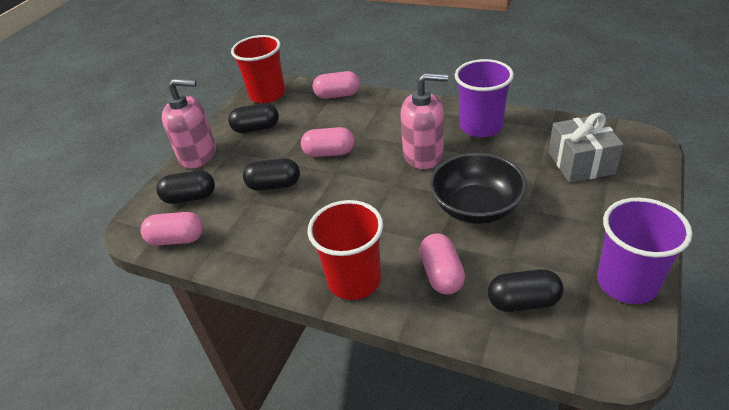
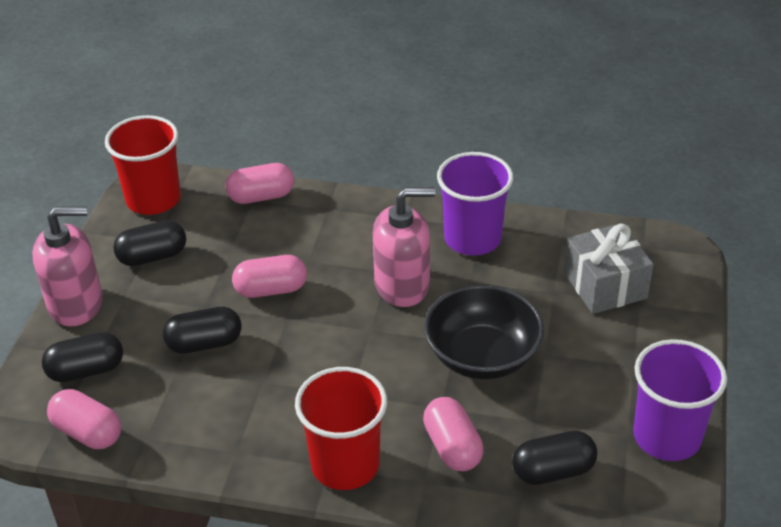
camera: 15 degrees left, 0 degrees up
(177, 239) = (88, 432): pink capsule -> pink capsule turned 45 degrees clockwise

